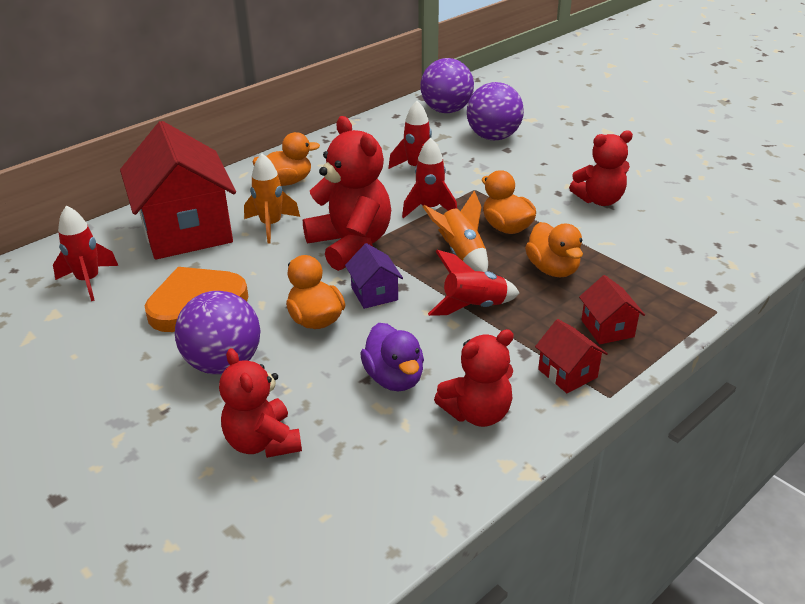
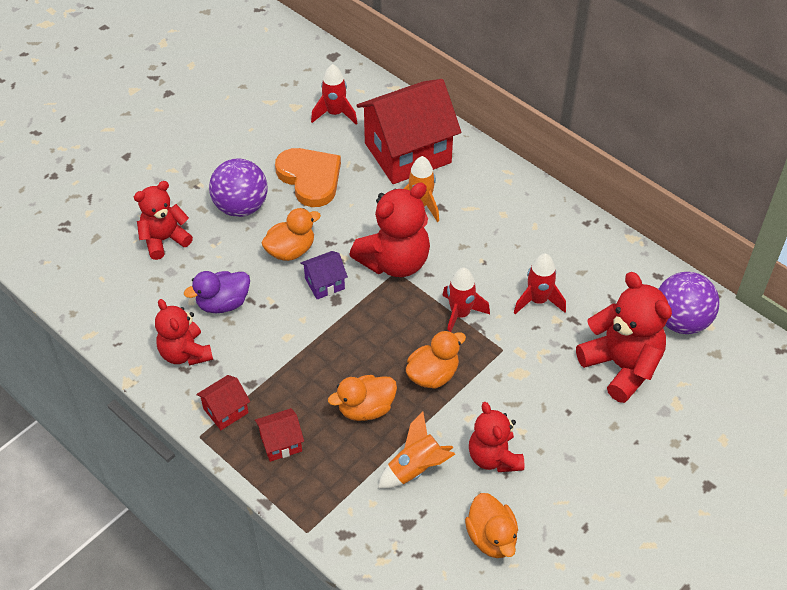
camera: 85 degrees right, 15 degrees up
(286, 182) = (497, 204): orange duck -> orange duck (491, 537)
(461, 254) = (385, 340): orange rocket -> orange rocket (416, 468)
(473, 307) = (308, 350): red rocket -> none
(493, 137) = (621, 366): purple ball -> red teddy bear

